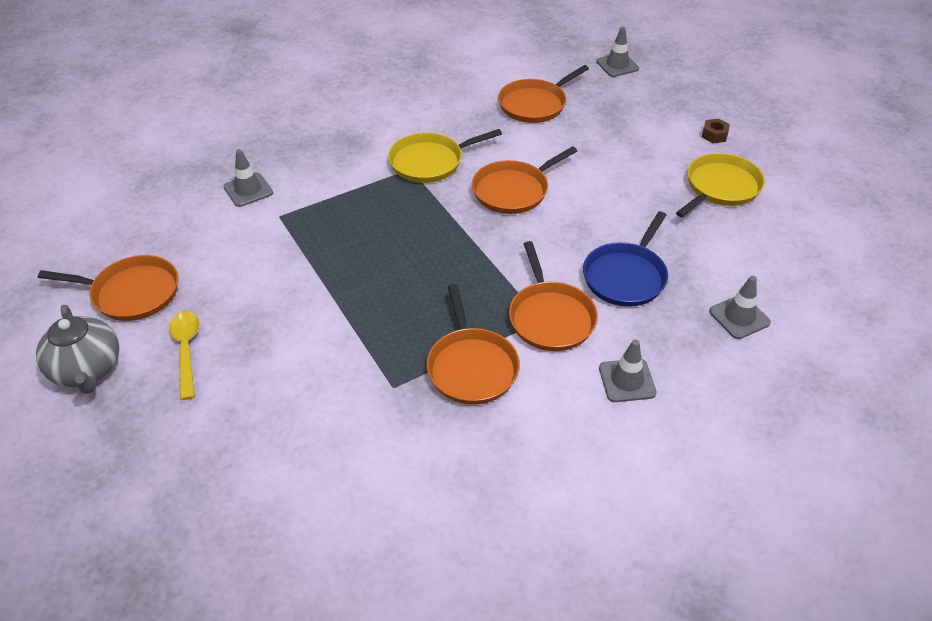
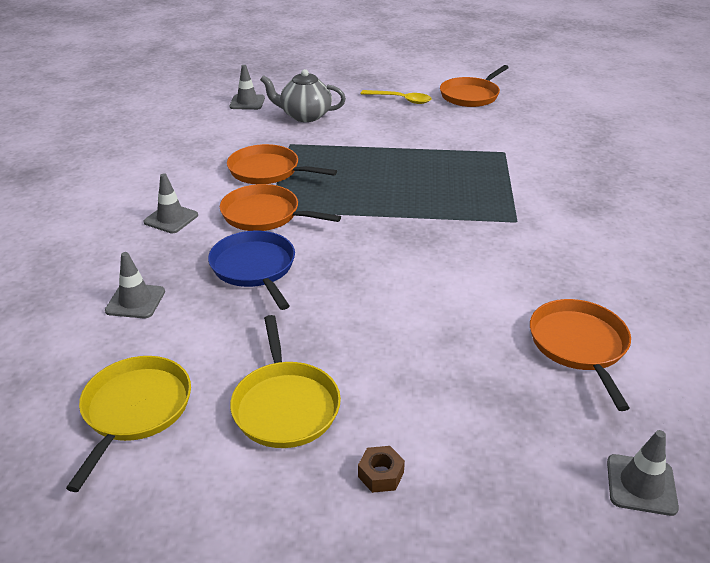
camera: 125 degrees right, 10 degrees down
(87, 369) = (418, 77): grey teapot -> grey teapot (305, 116)
(248, 190) = (551, 148): grey traffic cone -> grey traffic cone (247, 102)
(430, 162) = (519, 235): yellow pan -> yellow pan (135, 410)
(513, 190) = (430, 261): orange pan -> none

